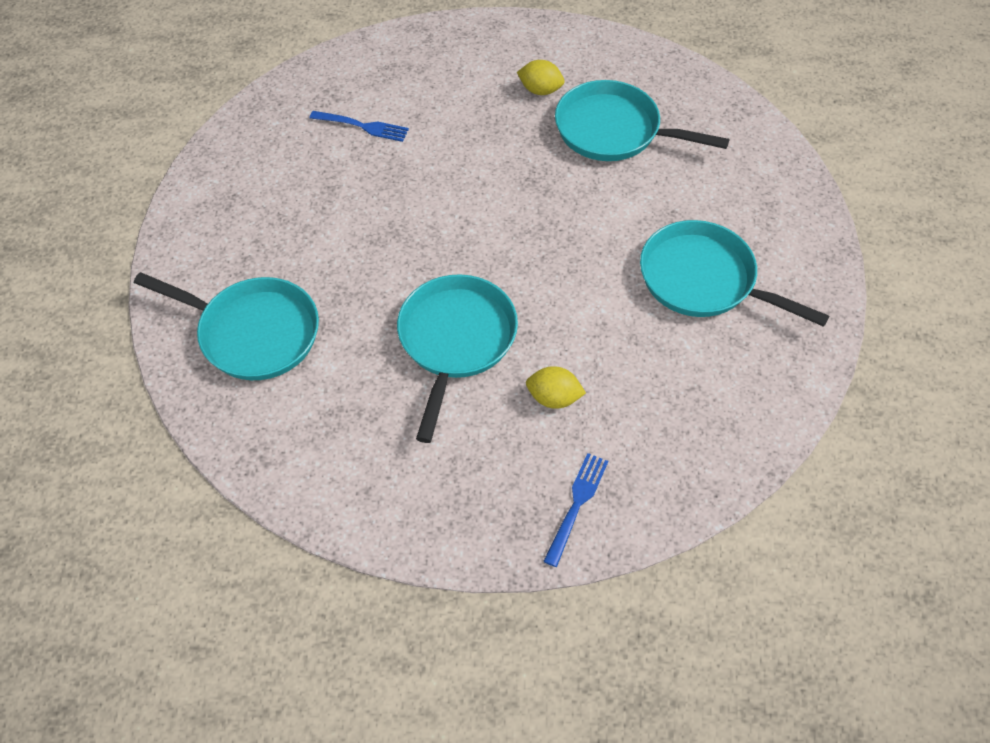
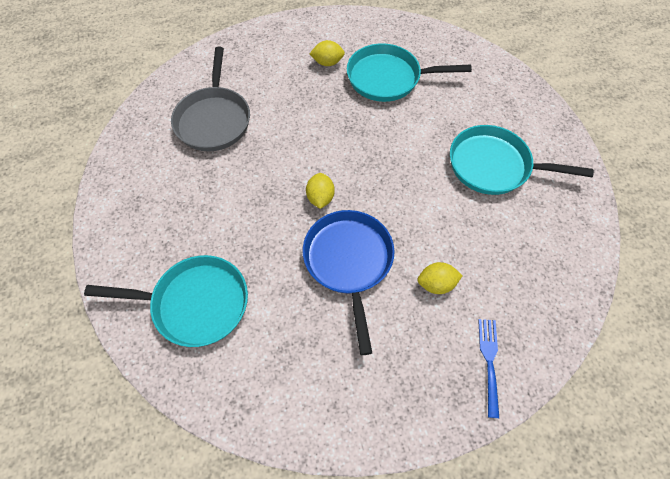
camera: 20 degrees left, 5 degrees up
(362, 126) = (214, 119): blue fork -> grey pan
(454, 256) = (320, 198): none -> yellow lemon
(455, 341) = (349, 262): turquoise pan -> blue pan

